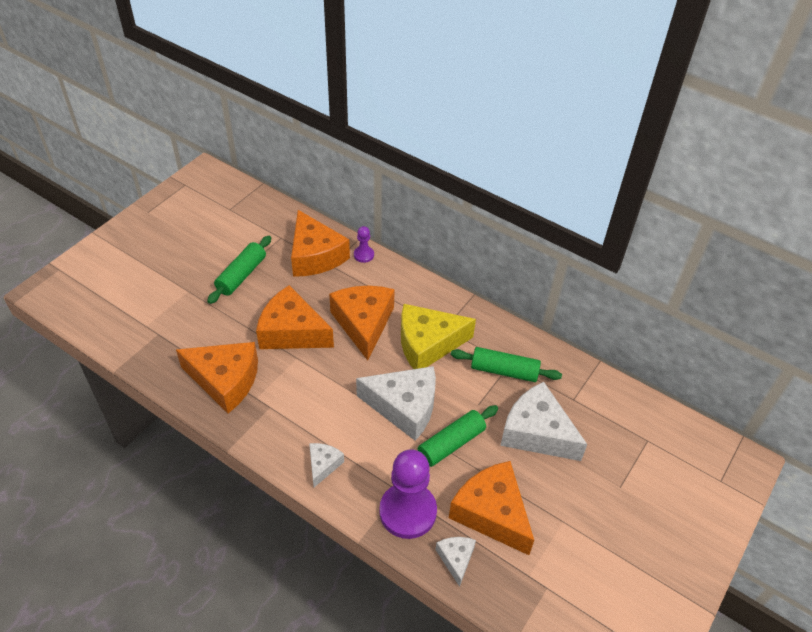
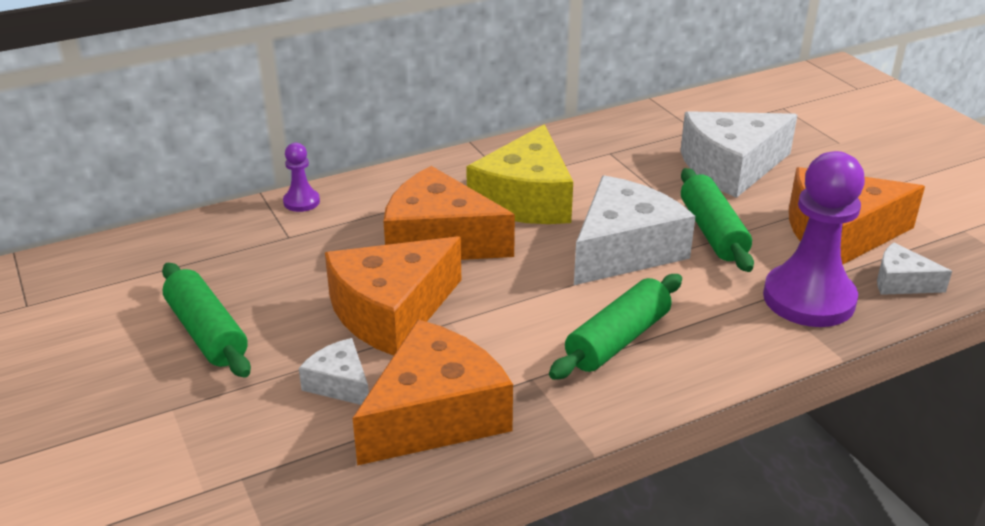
camera: 60 degrees left, 15 degrees down
(315, 255) = (251, 245): orange cheese -> none
(323, 465) = (686, 353): white cheese -> white cheese (339, 384)
(504, 371) = (618, 159): green rolling pin -> green rolling pin (618, 340)

